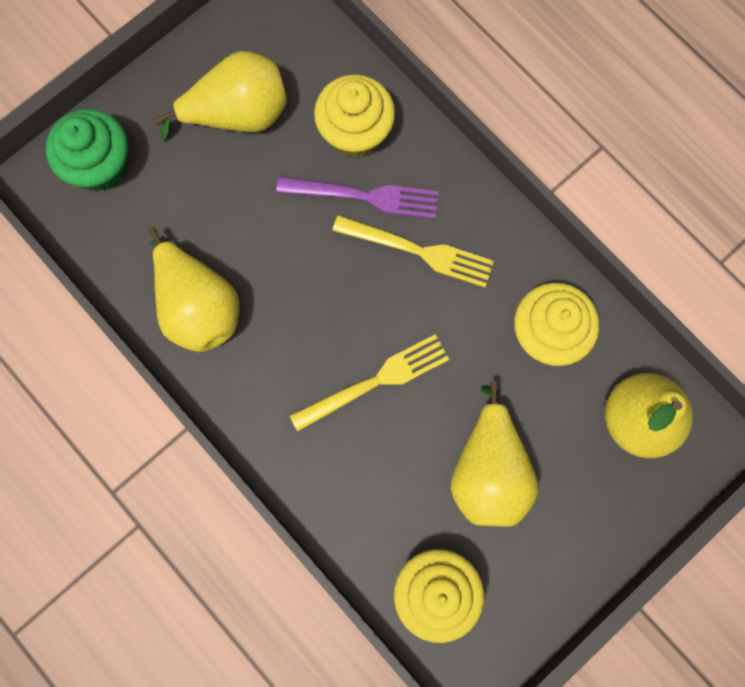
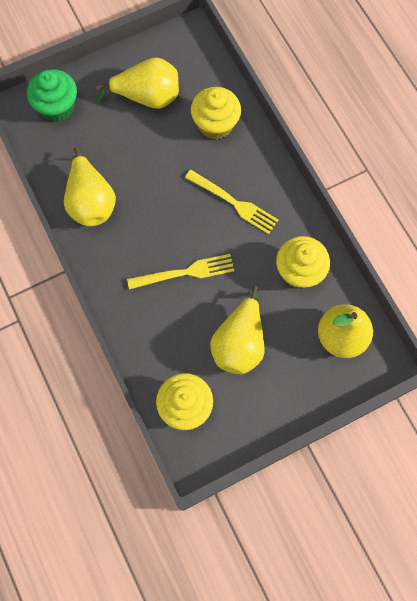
camera: 15 degrees right, 5 degrees down
(365, 196) = (210, 163): purple fork -> none

